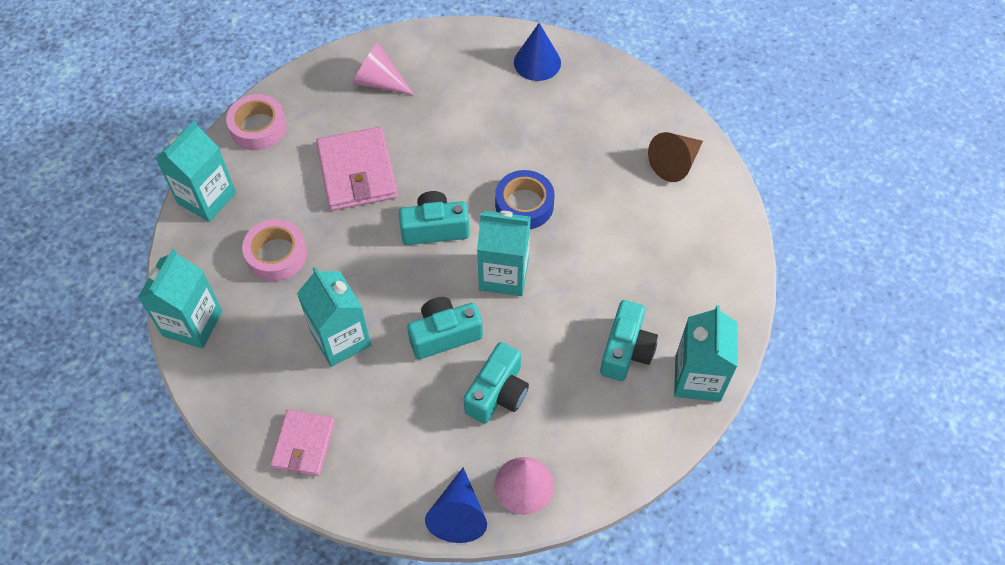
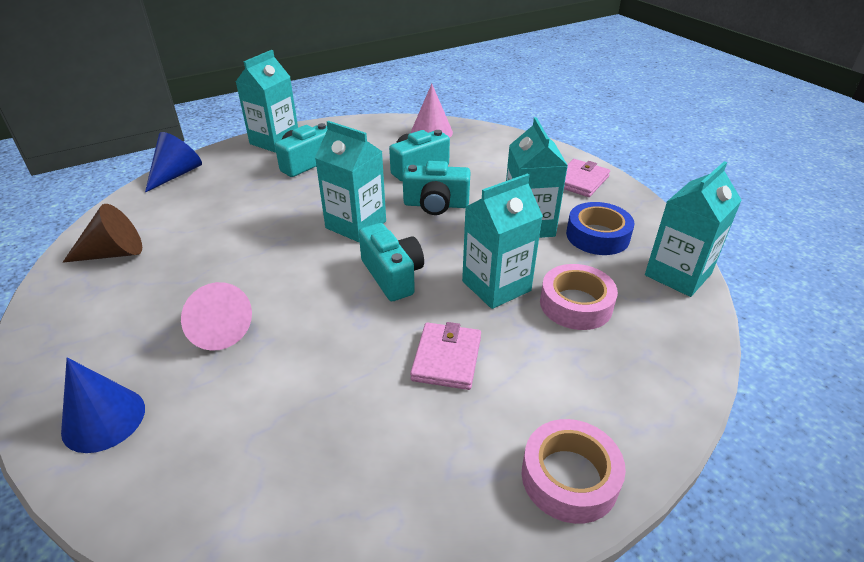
camera: 155 degrees left, 20 degrees down
(207, 198) = (661, 395): turquoise carton -> turquoise carton (496, 286)
(357, 172) = (446, 358): pink wallet -> pink wallet, size x0.63
(379, 82) = (344, 483): pink cone -> pink cone (217, 328)
(435, 228) = (392, 275): turquoise camera -> turquoise camera turned 135 degrees counterclockwise
(458, 514) = (482, 132): blue cone -> blue cone (176, 174)
(524, 205) = (289, 266): blue tape -> blue tape (597, 236)

